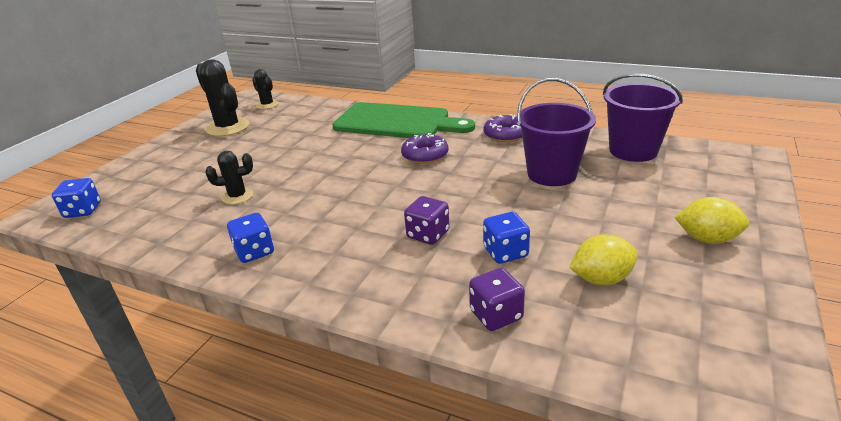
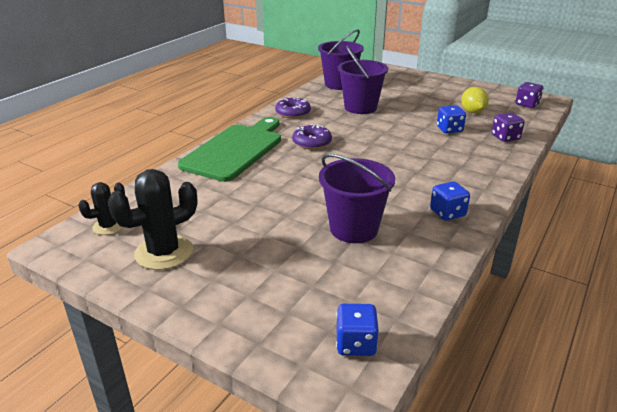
camera: 85 degrees left, 0 degrees up
(237, 196) = (354, 229): black cactus -> purple bucket
(428, 234) = (428, 149): purple dice -> purple dice (527, 104)
(707, 239) = (438, 87): yellow lemon -> none

